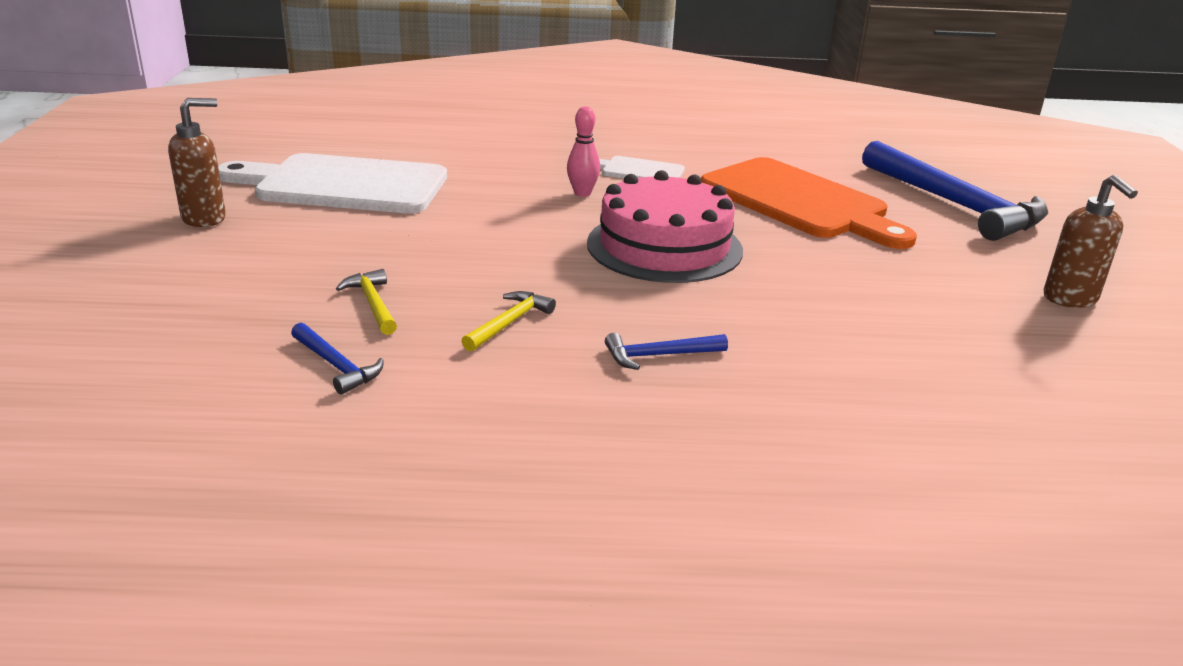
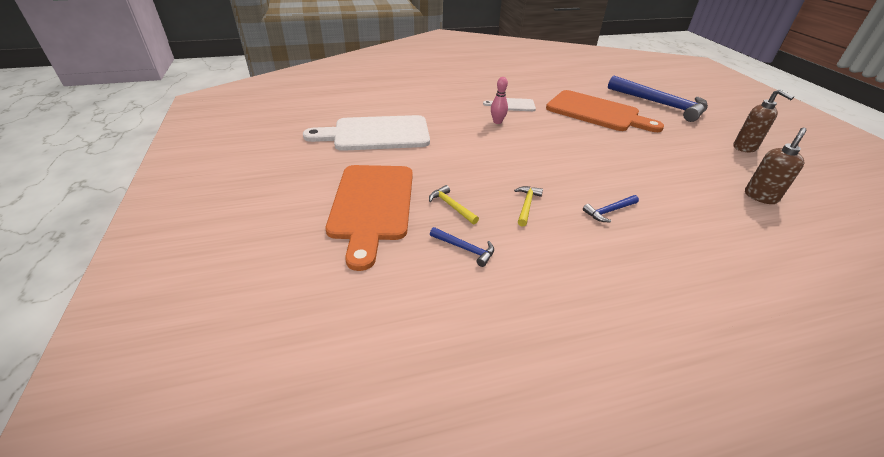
camera: 15 degrees left, 10 degrees up
(205, 218) = (319, 167): brown soap dispenser -> brown soap dispenser (760, 196)
(240, 283) = (372, 205): none -> orange cutting board
(664, 246) = (559, 147): pink cake -> none

